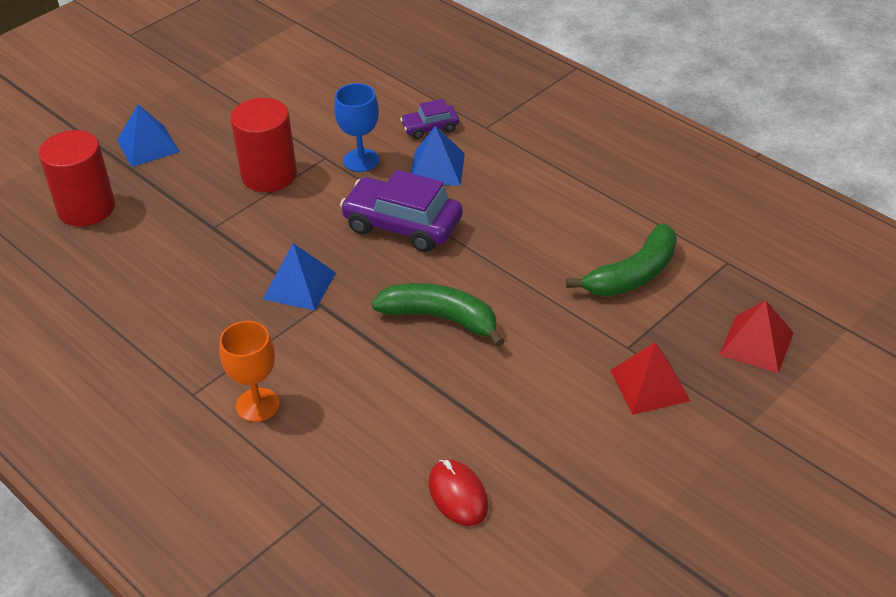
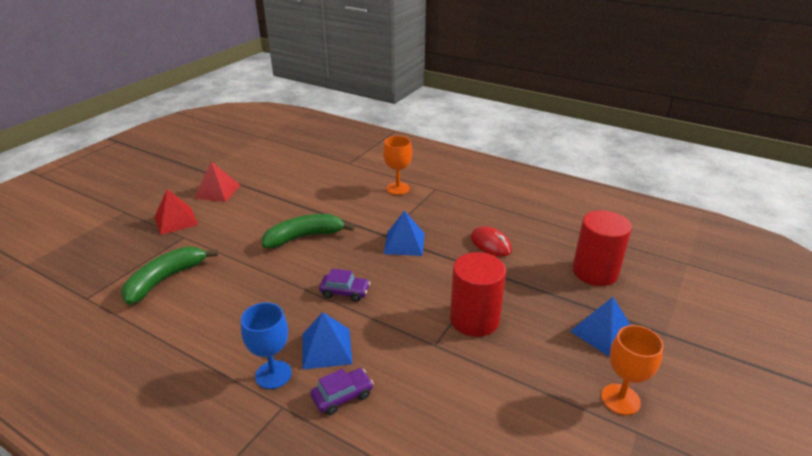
camera: 165 degrees right, 10 degrees down
(188, 96) = (620, 399): none -> orange goblet
(361, 160) = (400, 346): blue goblet -> blue goblet (273, 374)
(402, 225) = (345, 292): purple car -> purple car, size x0.52
(441, 318) = (304, 237): green banana -> green banana turned 150 degrees clockwise
(458, 495) = (285, 171): red mouse -> red mouse (490, 244)
(756, 343) = (96, 248): red pyramid -> red pyramid (217, 191)

